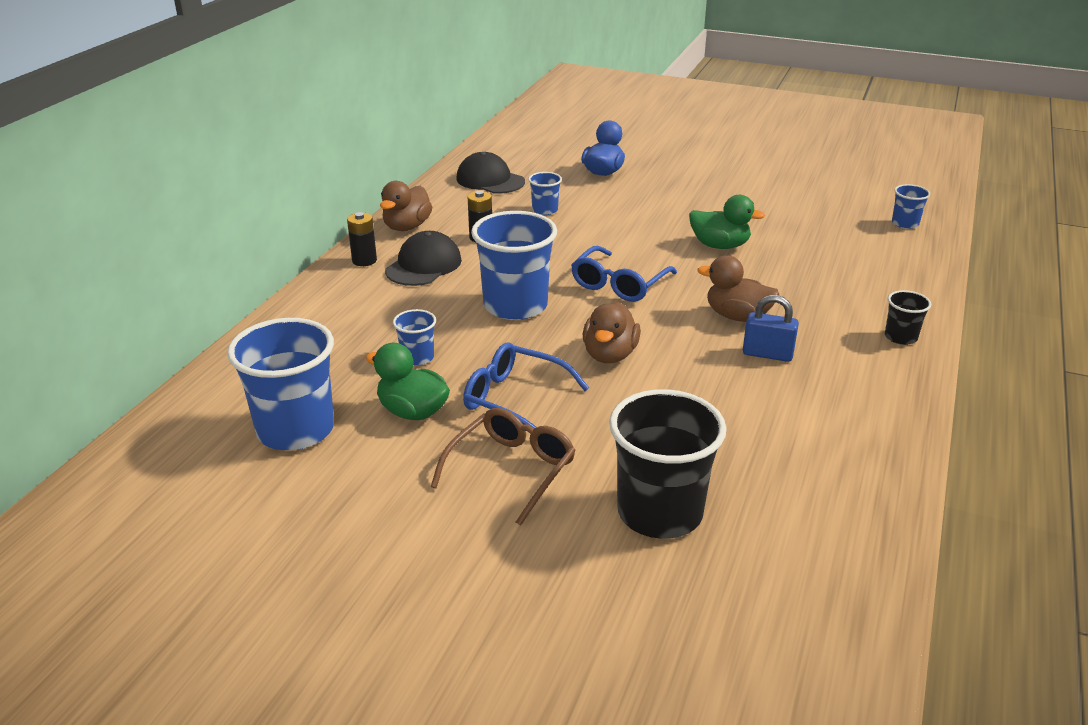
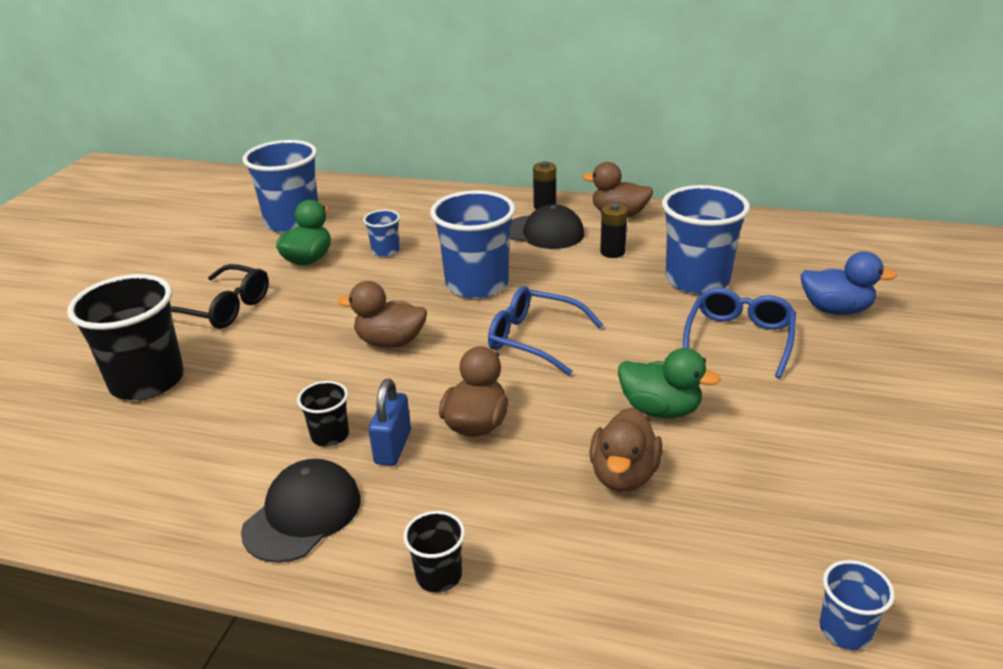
camera: 85 degrees right, 0 degrees up
(490, 180) = (756, 241): black cap -> black cap (303, 514)
(511, 470) = (223, 308): brown glasses -> black glasses
(515, 399) = (320, 300): blue glasses -> blue glasses (739, 339)
(545, 210) = (697, 280): blue cup -> blue cup, size x2.10
(720, 245) = (660, 409): green duck -> green duck turned 75 degrees counterclockwise
(753, 385) = (330, 435): none -> black cup
(792, 266) = (623, 475): none -> brown duck

